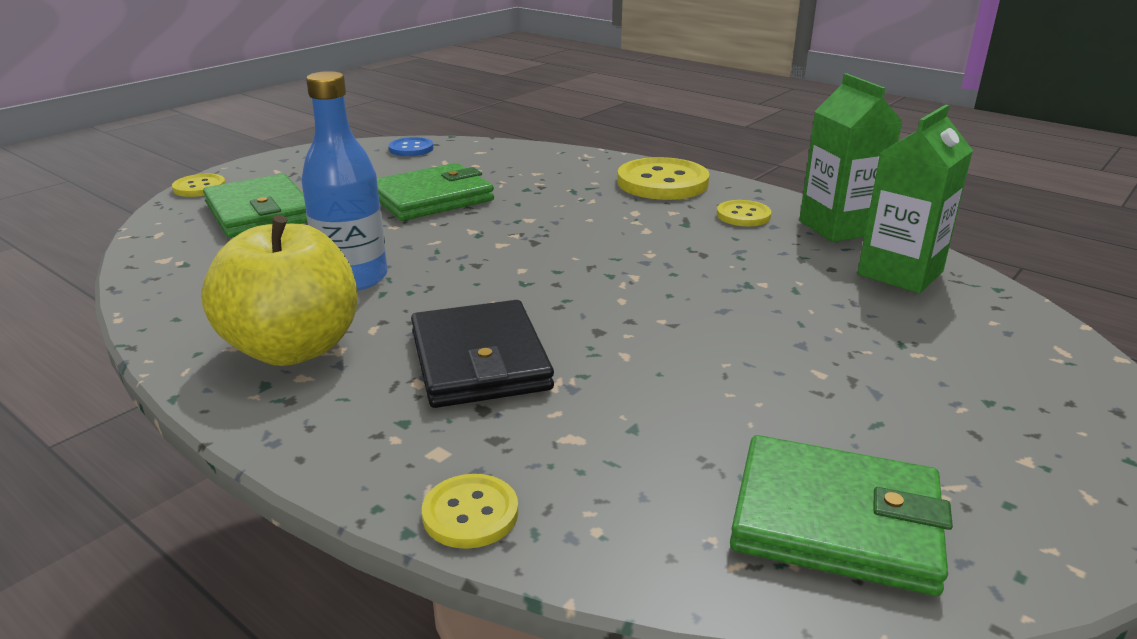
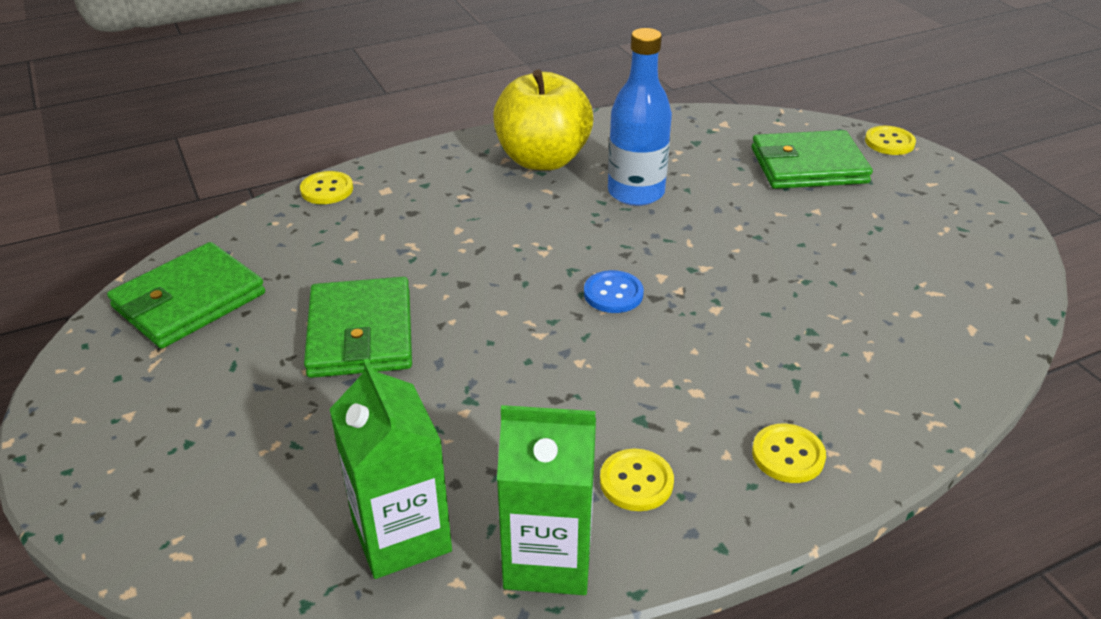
camera: 115 degrees right, 10 degrees up
(411, 149) = (993, 276): blue button -> blue button (613, 294)
(431, 198) = (806, 260): green wallet -> green wallet (361, 333)
(480, 360) = (467, 222): black wallet -> none
(662, 182) = (788, 455): yellow button -> yellow button, size x0.53

